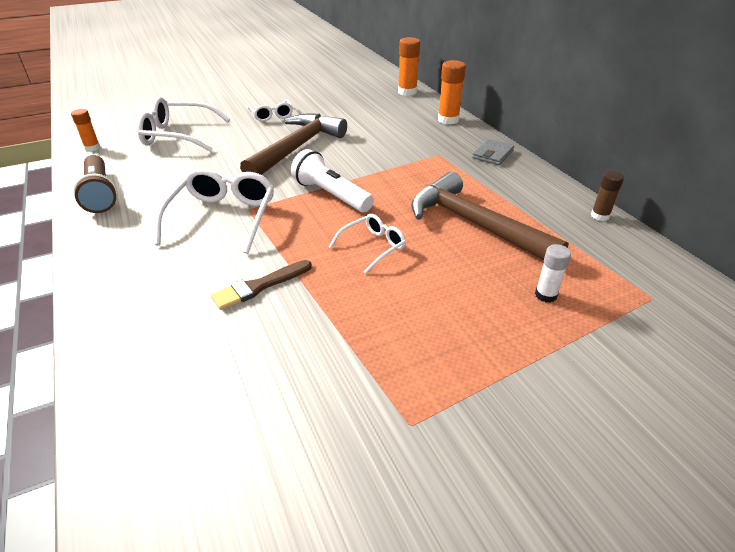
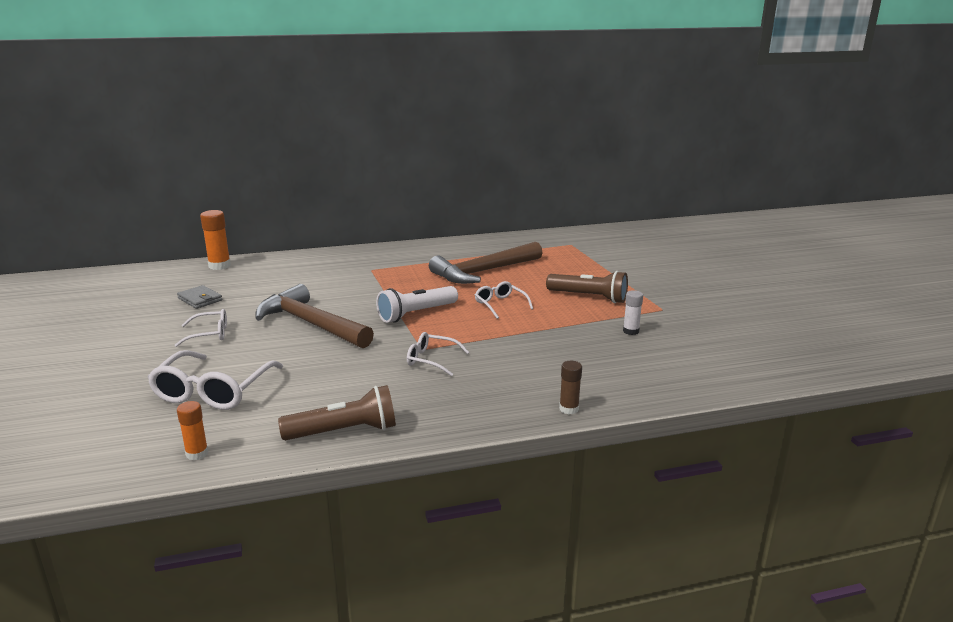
camera: 80 degrees left, 15 degrees down
(223, 217) = (431, 360): white glasses -> white glasses, size x0.57
(259, 286) = (538, 345): brown brush -> none
(428, 327) = (589, 297): none -> brown flashlight
(448, 120) = (306, 258): orange glue stick -> none
(492, 154) = (385, 252): grey wallet -> grey wallet (200, 299)
(545, 295) = (564, 265): white glue stick -> white glue stick (630, 331)
(600, 216) = (488, 239): brown glue stick -> brown glue stick (569, 409)

